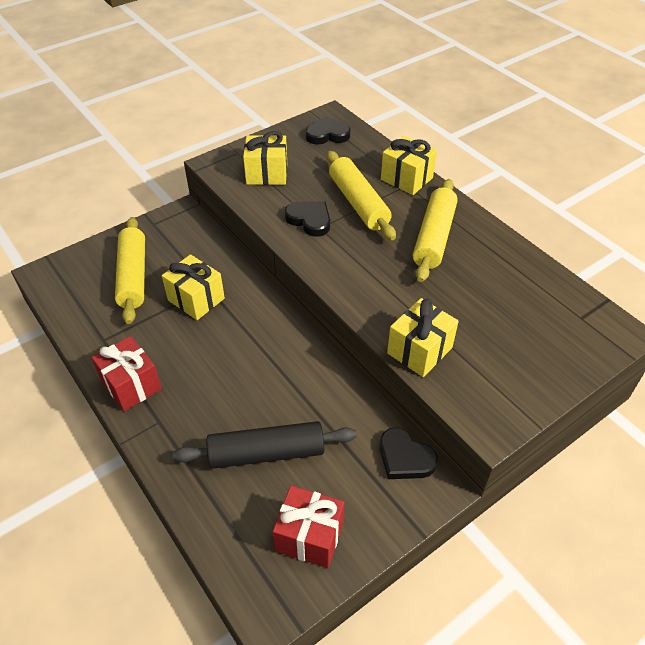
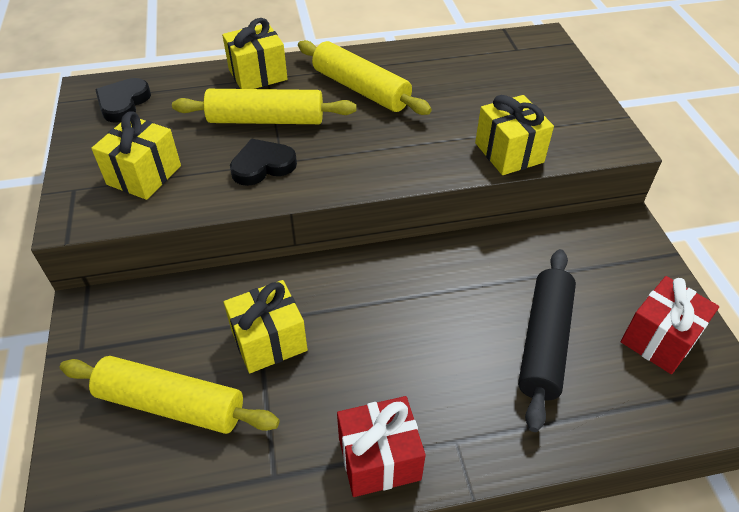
camera: 65 degrees left, 0 degrees up
(405, 458) = (588, 234): black heart -> none

